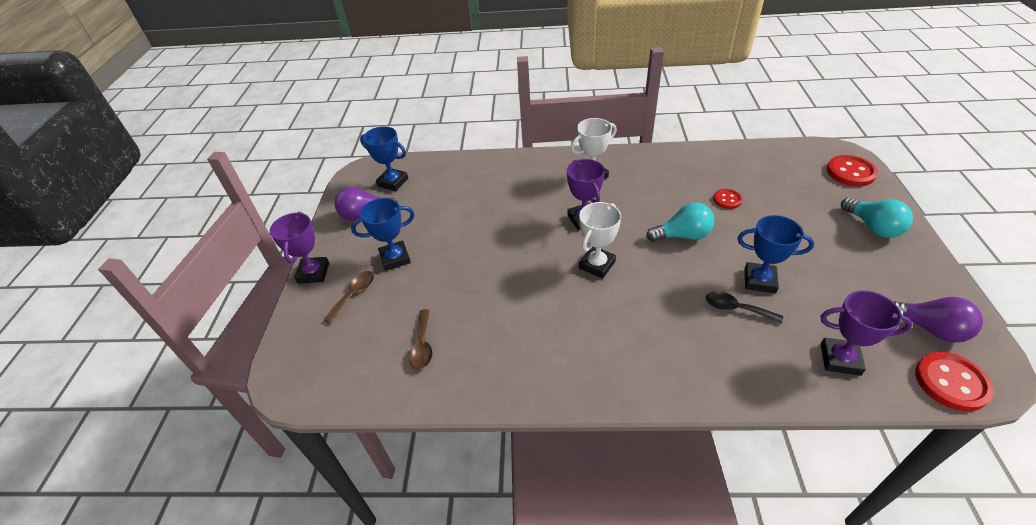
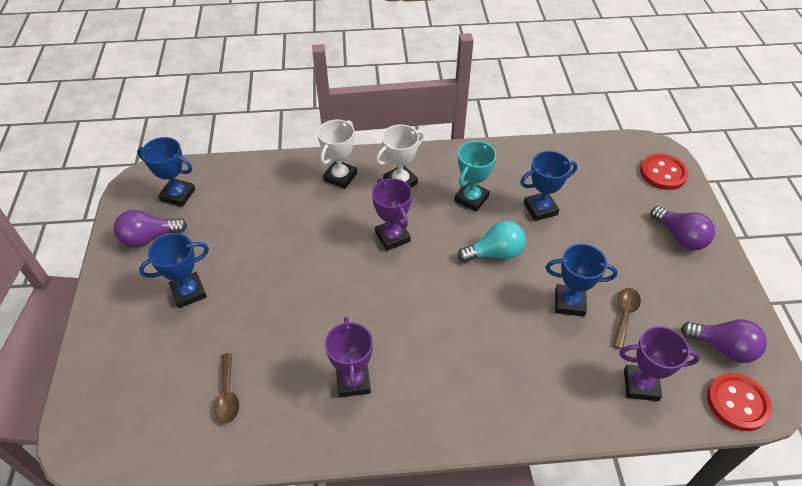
camera: 10 degrees left, 5 degrees up
(313, 273) = (97, 314): purple trophy -> purple trophy (353, 381)
(354, 294) = (146, 338): brown spoon -> brown spoon (624, 315)
(597, 265) = (407, 291): white trophy -> white trophy (340, 177)
(659, 190) = (471, 199): none -> turquoise trophy
(727, 200) = (540, 209): red button -> blue trophy
(736, 309) = (546, 335): black spoon -> none
(873, 227) = (680, 237): turquoise light bulb -> purple light bulb

